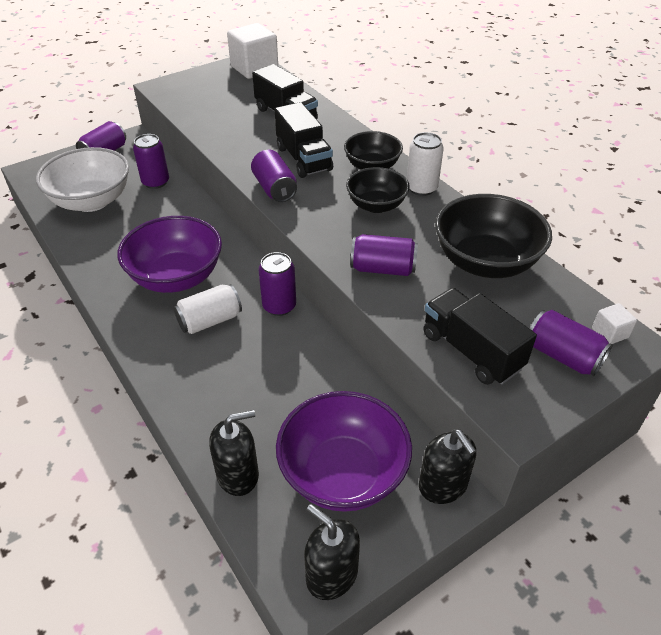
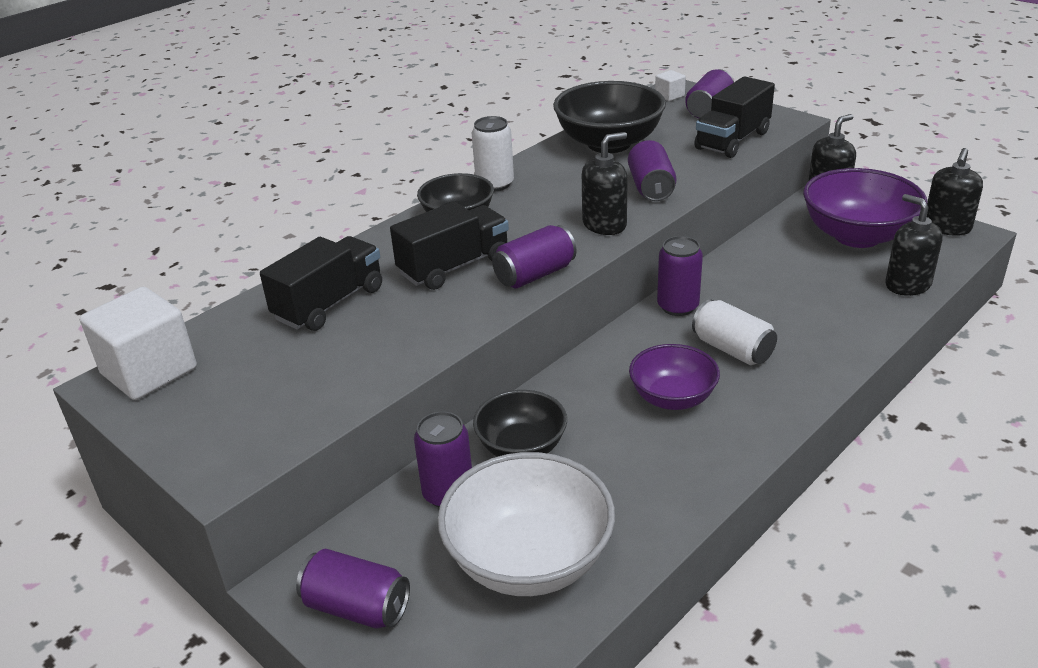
camera: 100 degrees left, 10 degrees down
(176, 277) = (672, 398): purple bowl -> purple bowl, size x0.62
(329, 231) = (604, 224): none -> black soap dispenser
(376, 205) = (541, 205): black bowl -> black bowl (521, 447)

